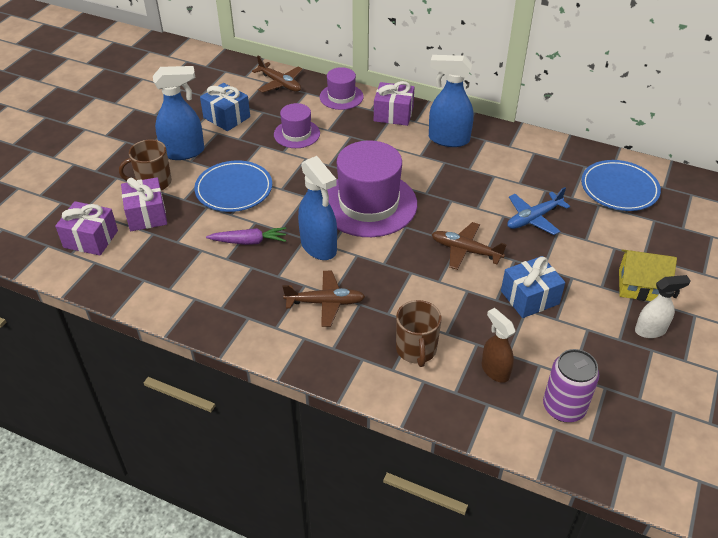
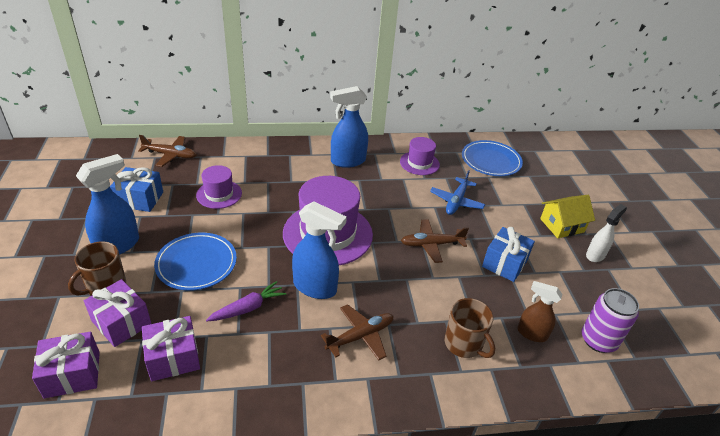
camera: 35 degrees left, 5 degrees down
(341, 97) = (235, 152): purple hat -> purple hat (419, 163)
(393, 114) = (289, 154): purple gift -> purple gift (173, 358)

